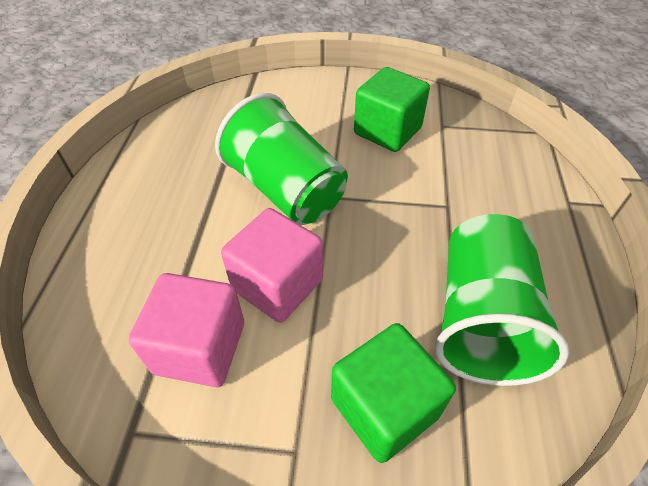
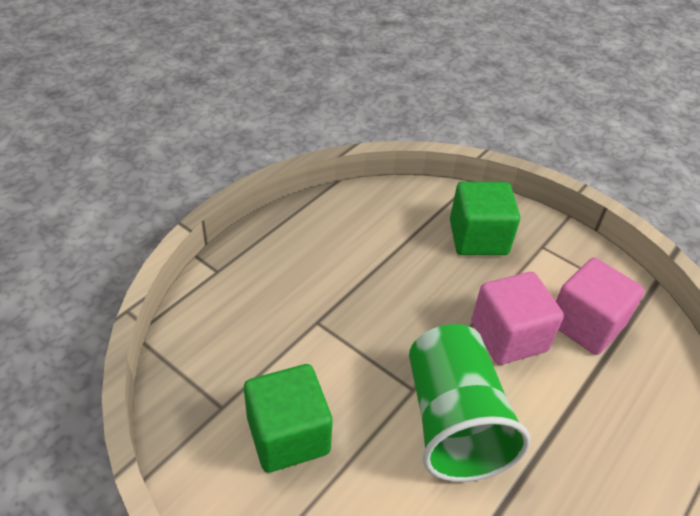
camera: 150 degrees left, 5 degrees down
(481, 319) = (378, 243): green cup -> none

